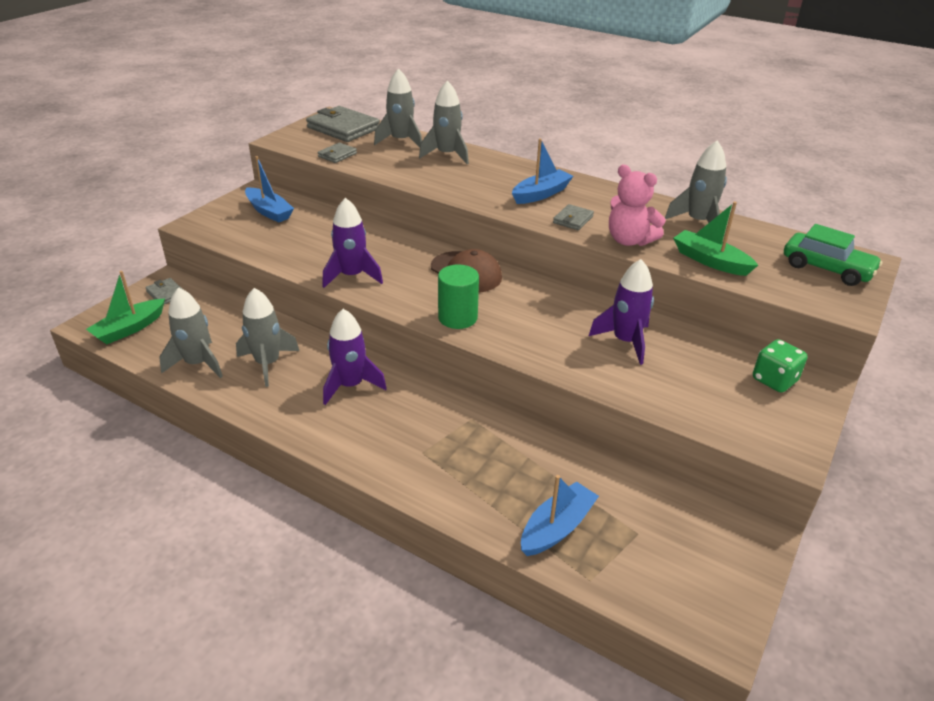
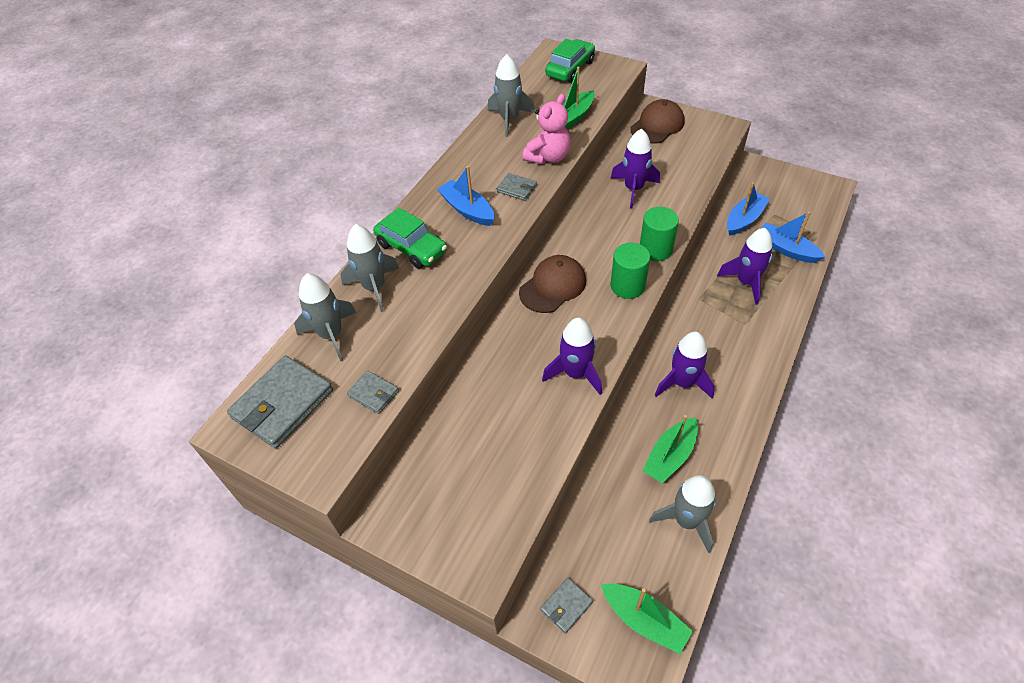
camera: 90 degrees left, 15 degrees up
(268, 364) = (670, 456): grey rocket -> green boat
(269, 211) = (440, 488): blue boat -> blue boat (744, 219)
(491, 169) = (412, 248): none -> green car
(493, 468) = (746, 282): none -> purple rocket
(513, 344) = (655, 249): none -> green cylinder
(774, 380) = (657, 125): green dice -> brown cap

